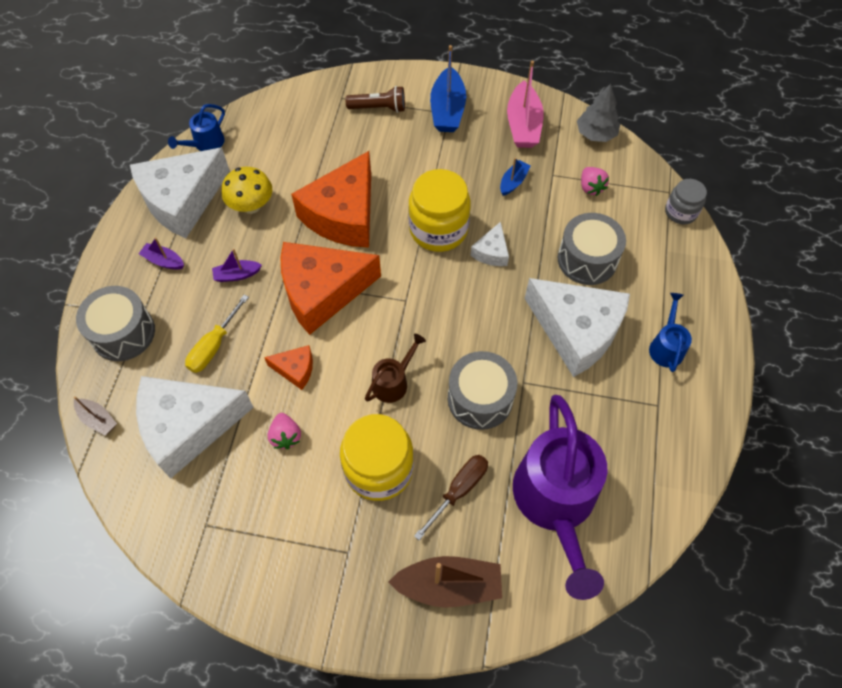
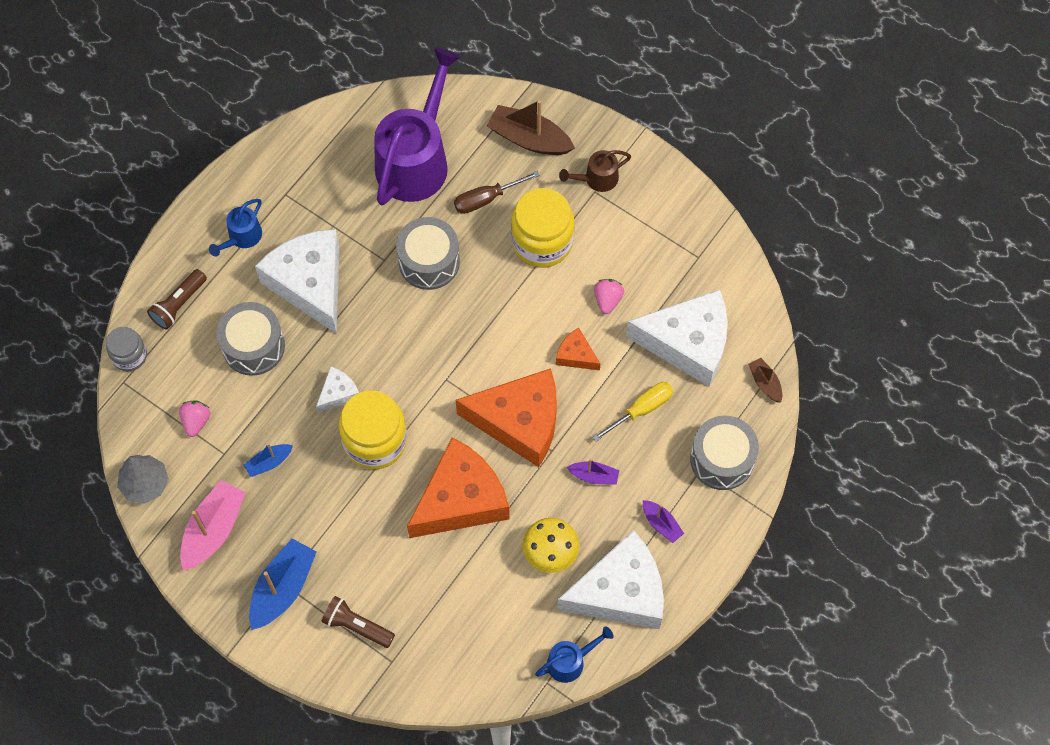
camera: 155 degrees left, 5 degrees up
(393, 382) = (495, 307): brown watering can -> brown watering can (596, 179)
(674, 266) = (179, 304): none -> brown flashlight

